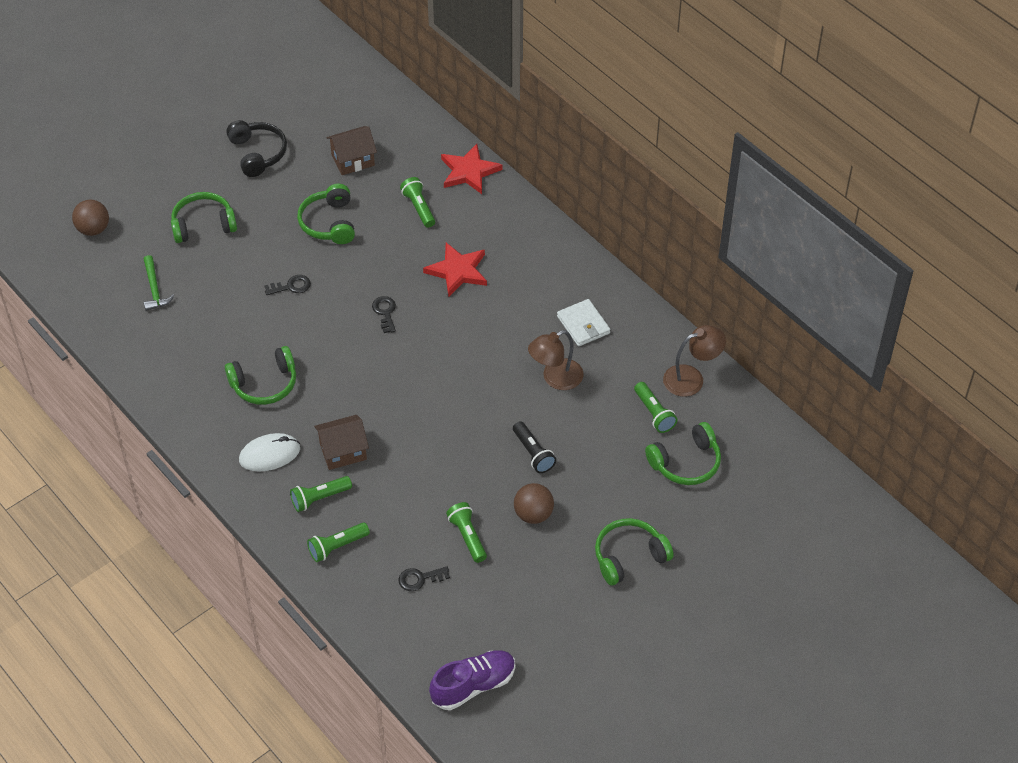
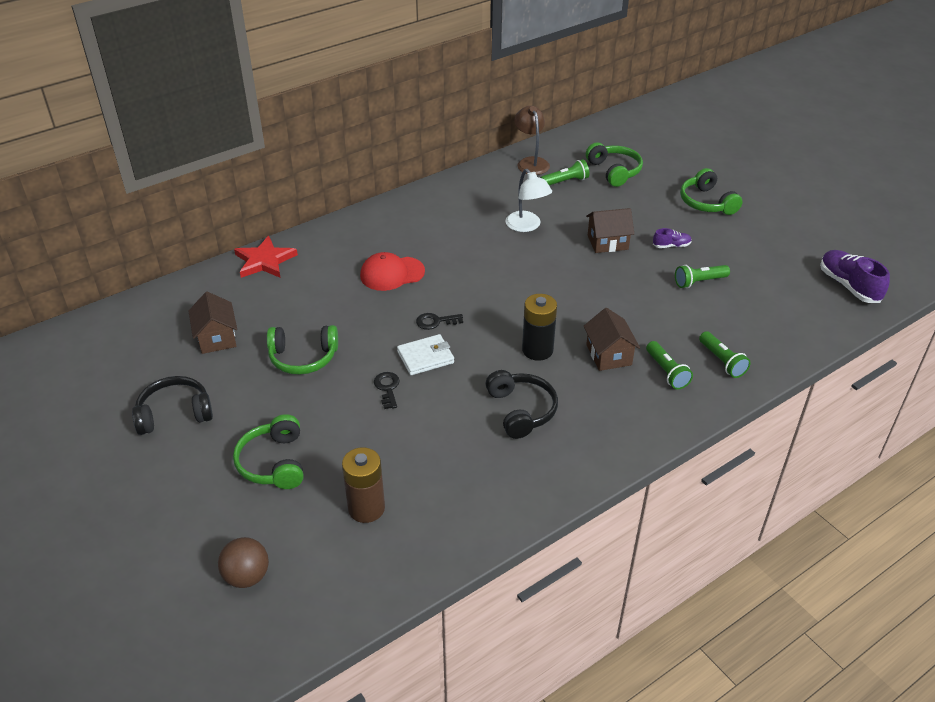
camera: 85 degrees left, 10 degrees down
(154, 289) = (366, 508): green hammer -> brown battery
(264, 384) = (521, 410): green headphones -> black headphones
(269, 454) = (614, 407): white mouse -> none
(347, 394) = (537, 350): none -> black battery
(419, 208) = (302, 294): green flashlight -> none
(419, 579) = (748, 311): black key -> none
(457, 271) = (392, 274): red star -> red cap
(533, 453) = (607, 242): black flashlight -> brown house
(533, 514) = (671, 246): brown ball -> purple shoe
(555, 378) = (527, 226): brown lamp -> white lamp
(583, 325) = (469, 208): white wallet -> white wallet (425, 357)

